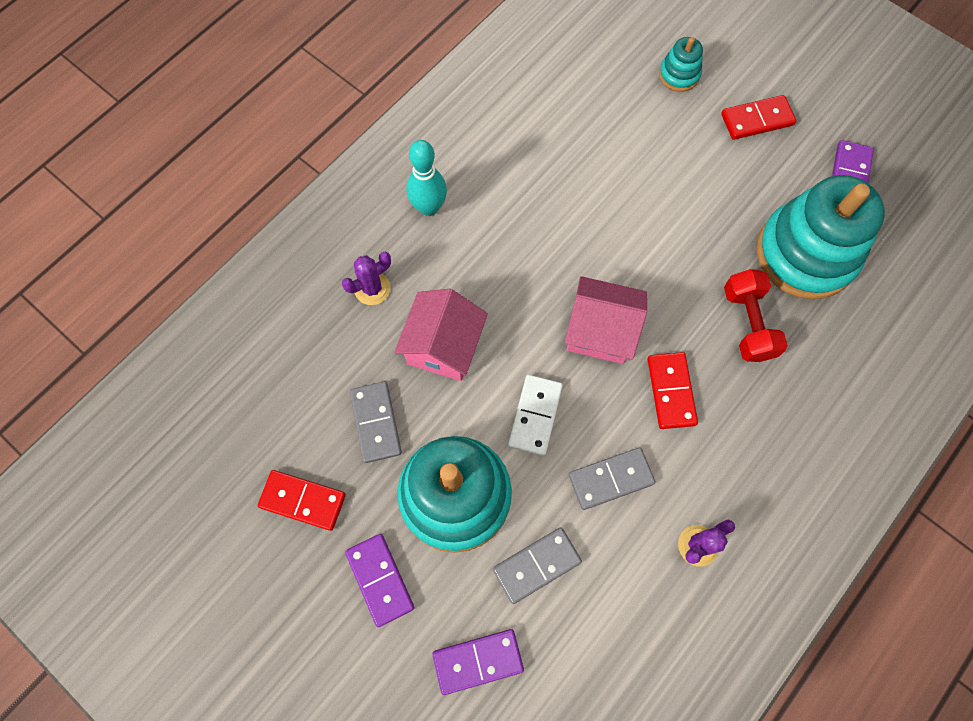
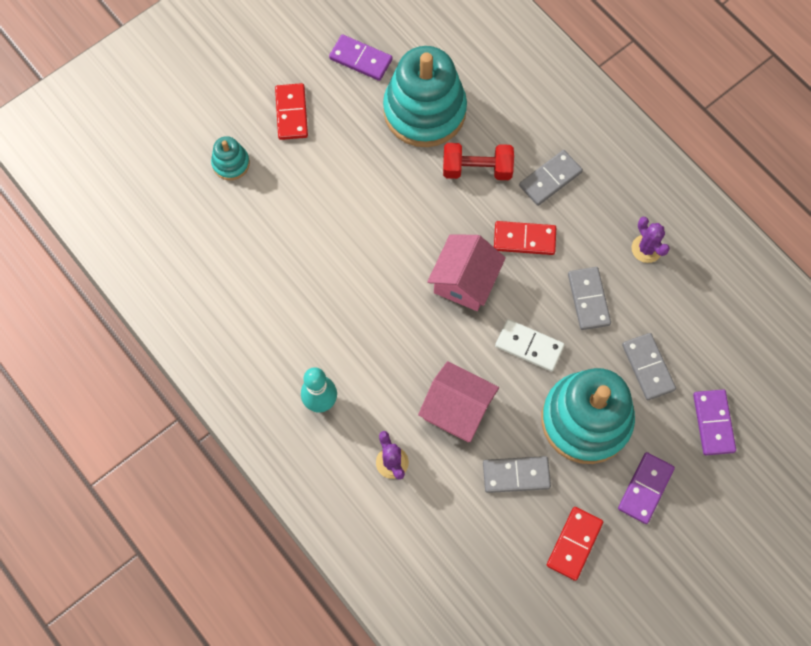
camera: 80 degrees left, 0 degrees up
(380, 580) = (645, 488): purple domino -> purple domino turned 45 degrees counterclockwise
(760, 411) = (550, 179): none -> grey domino

